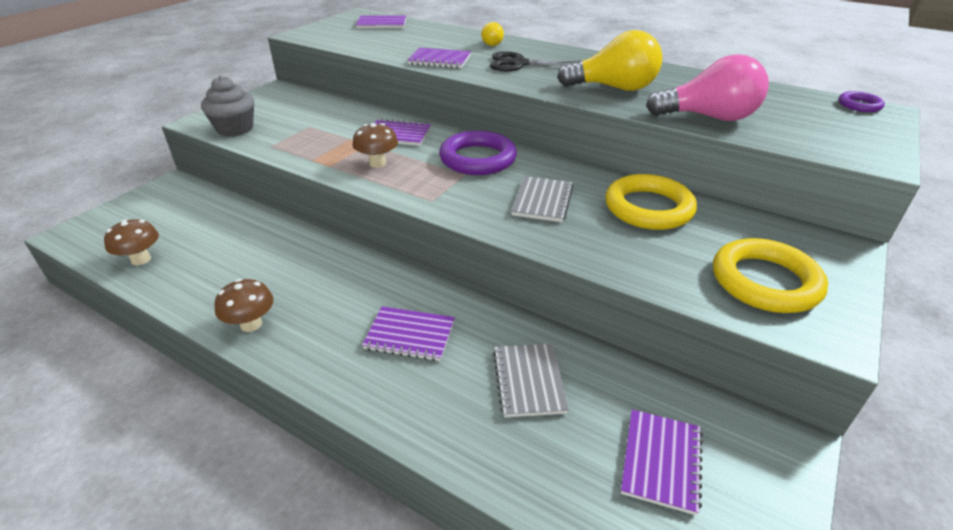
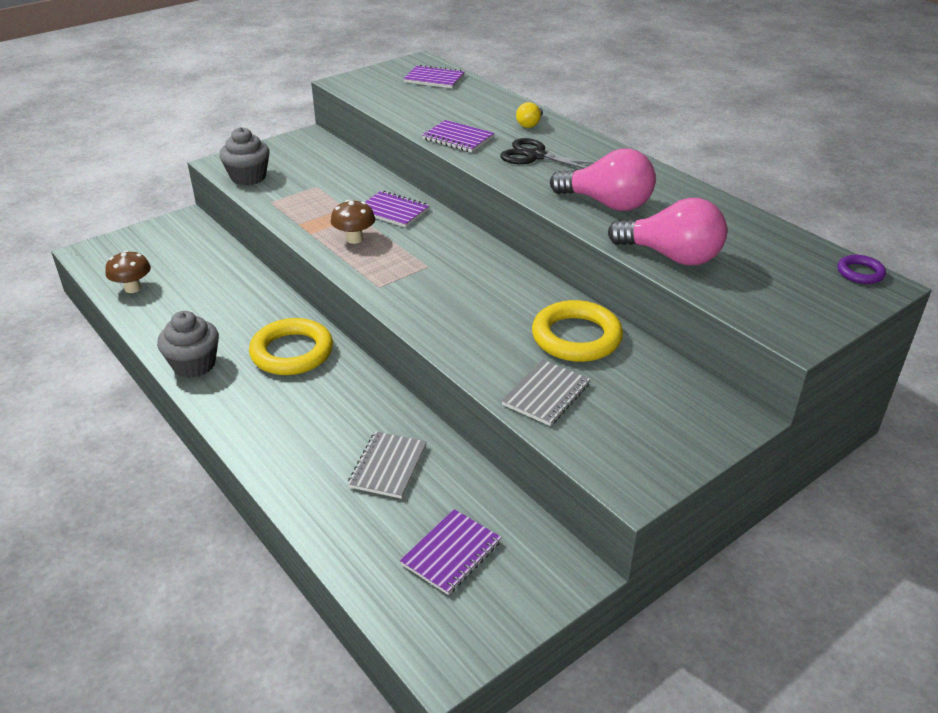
camera: 20 degrees right, 0 degrees up
(251, 324) = (194, 364): brown mushroom -> grey cupcake
(410, 335) = (314, 405): purple notebook -> none
(478, 159) = (451, 252): purple ring -> none
(542, 201) = (479, 308): grey notebook -> grey notebook (546, 394)
(614, 88) = (607, 204): yellow light bulb -> pink light bulb
(765, 281) = (622, 429): yellow ring -> yellow ring (292, 352)

